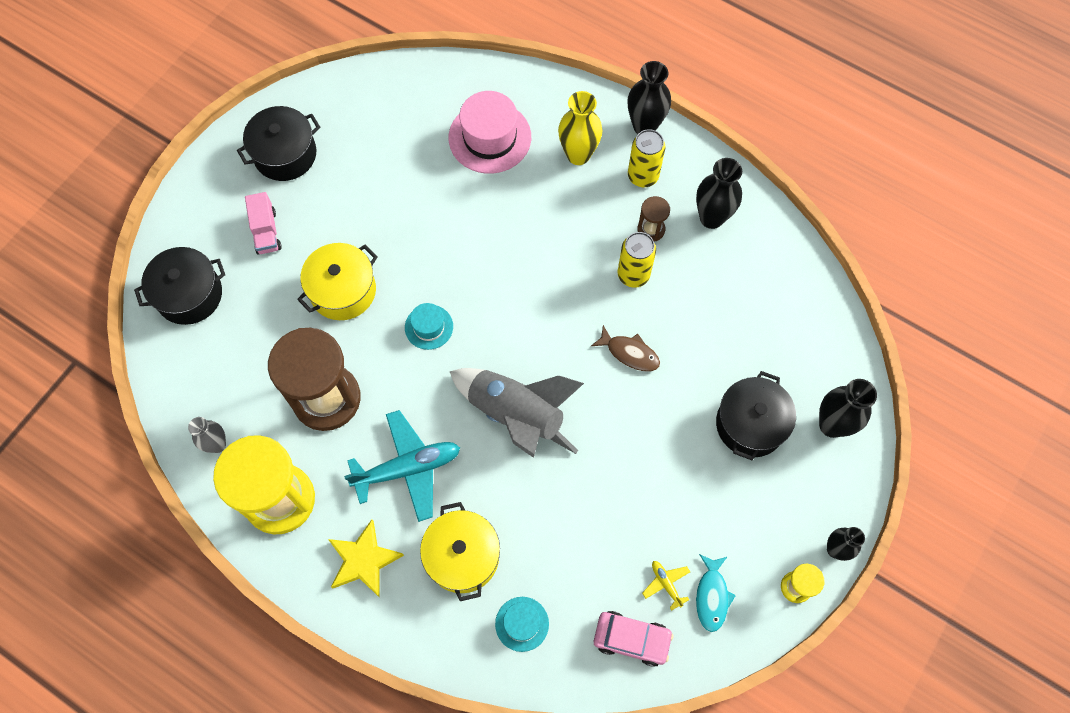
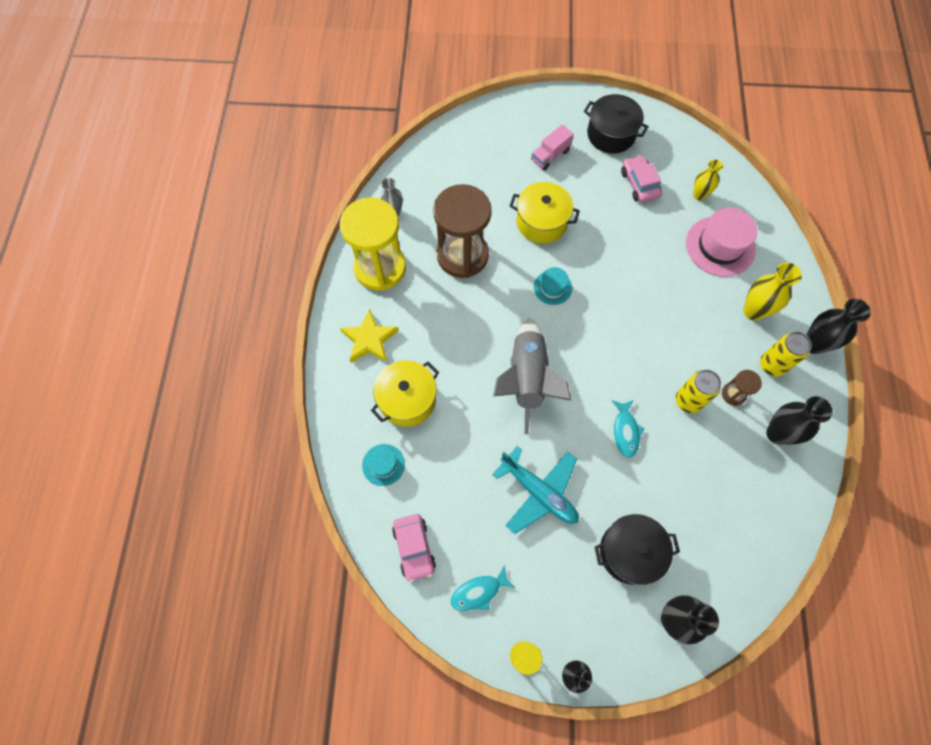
camera: 60 degrees right, 0 degrees up
(189, 295) = (479, 140): black pot -> none
(366, 165) = (639, 184): none -> pink car
(407, 468) = (446, 331): turquoise plane -> turquoise plane (539, 492)
(419, 118) = (699, 195): none -> yellow vase
(629, 353) = (625, 431): brown fish -> turquoise fish
(666, 584) = (468, 552): yellow plane -> none

